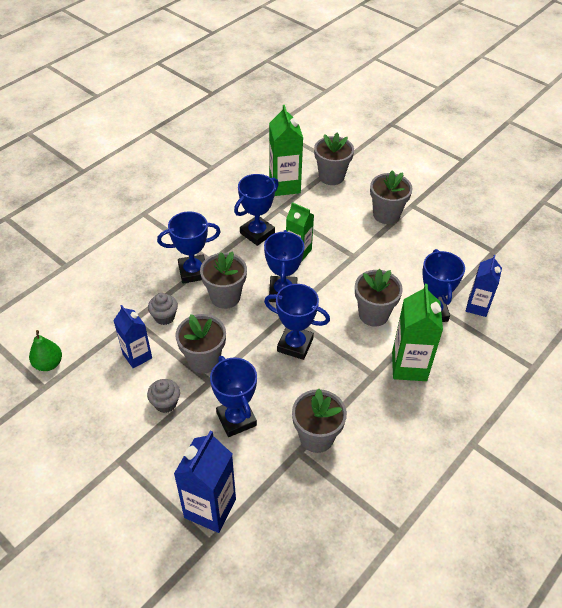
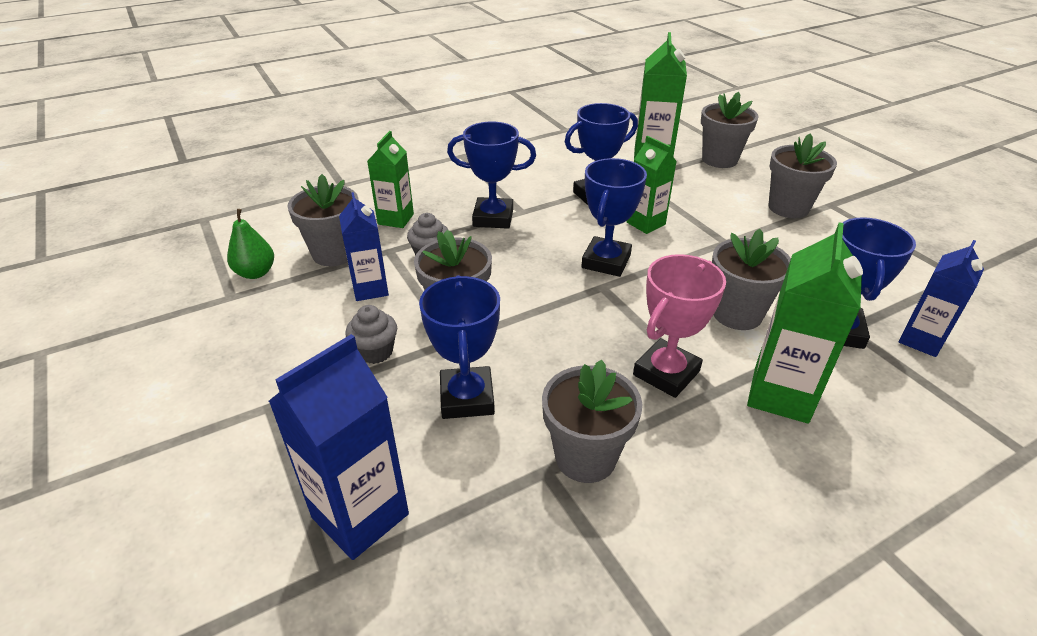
camera: 20 degrees right, 10 degrees down
(124, 290) = (395, 219): none -> green carton
(225, 297) = (522, 251): grey flower pot -> grey flower pot (334, 253)
(295, 345) = (599, 325): blue trophy -> none
(344, 369) = (666, 373): none -> pink trophy

